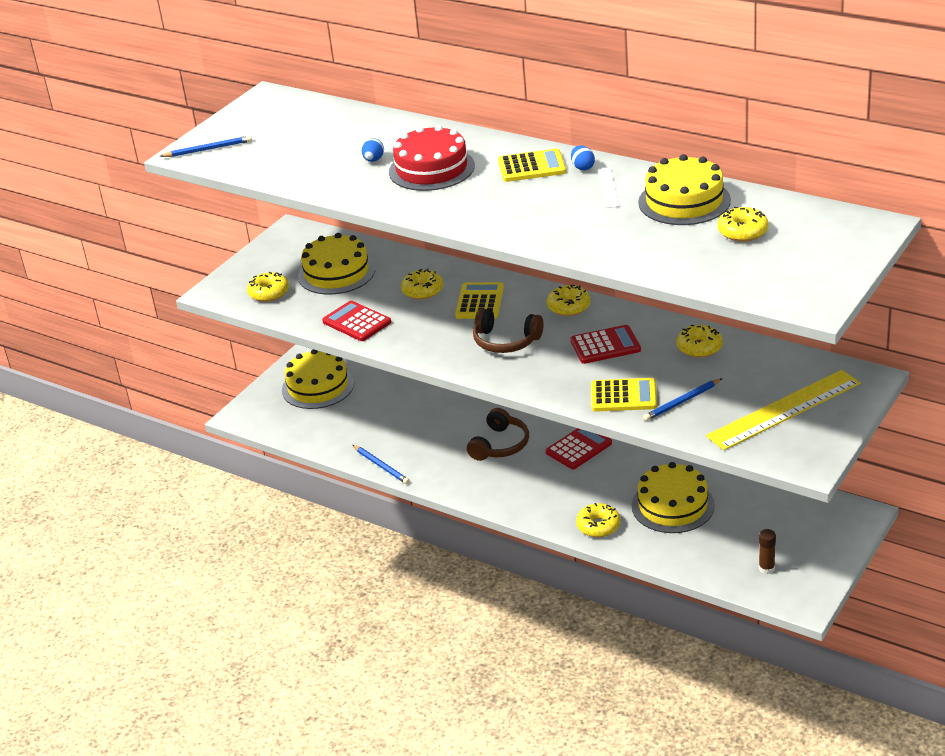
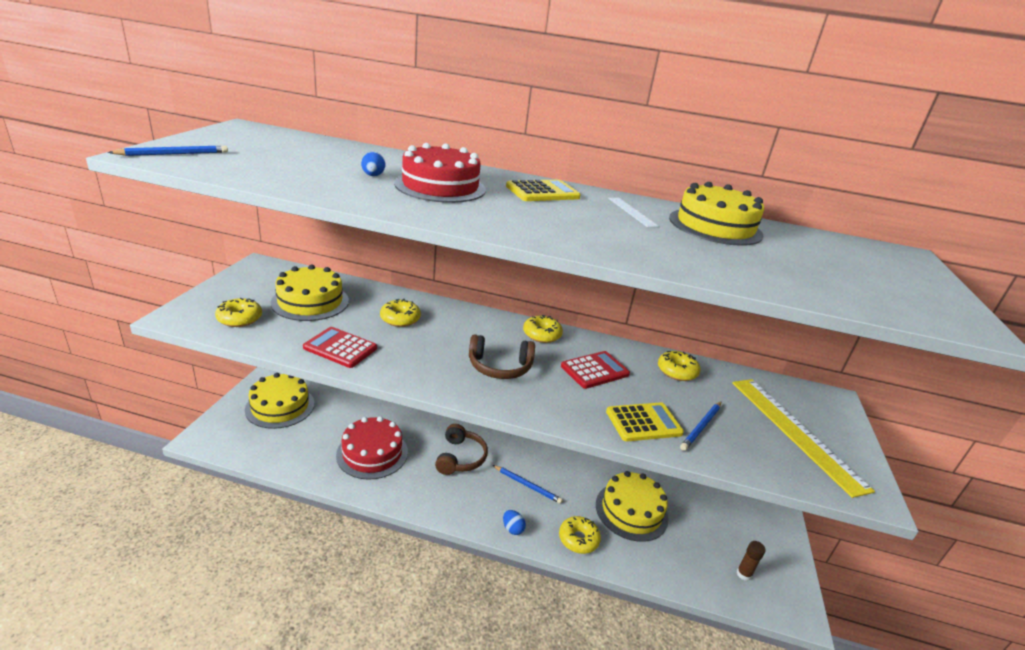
camera: 25 degrees left, 5 degrees down
(381, 466) = (353, 486): blue pencil -> blue pencil (527, 485)
(406, 436) = (372, 453): none -> red cake
(479, 302) = (458, 329): yellow calculator -> none
(578, 448) = (529, 457): red calculator -> none
(582, 167) = (592, 196): blue egg -> blue egg (512, 529)
(742, 231) = (801, 253): yellow donut -> none
(784, 409) = (795, 432): yellow ruler -> yellow ruler turned 60 degrees counterclockwise

